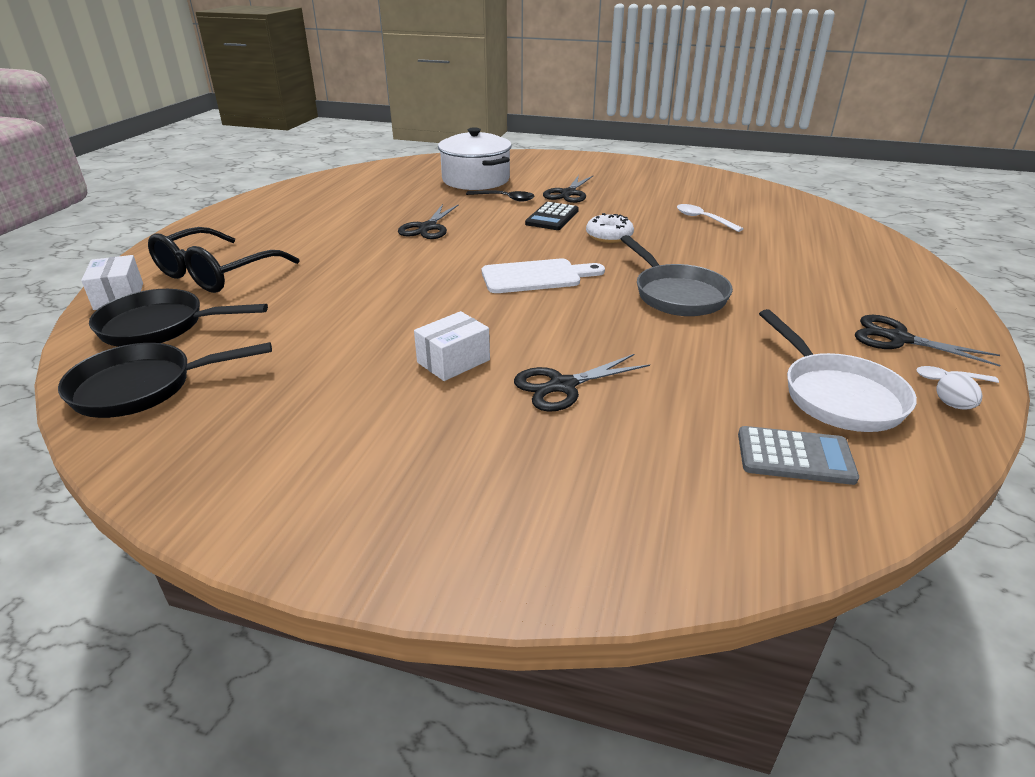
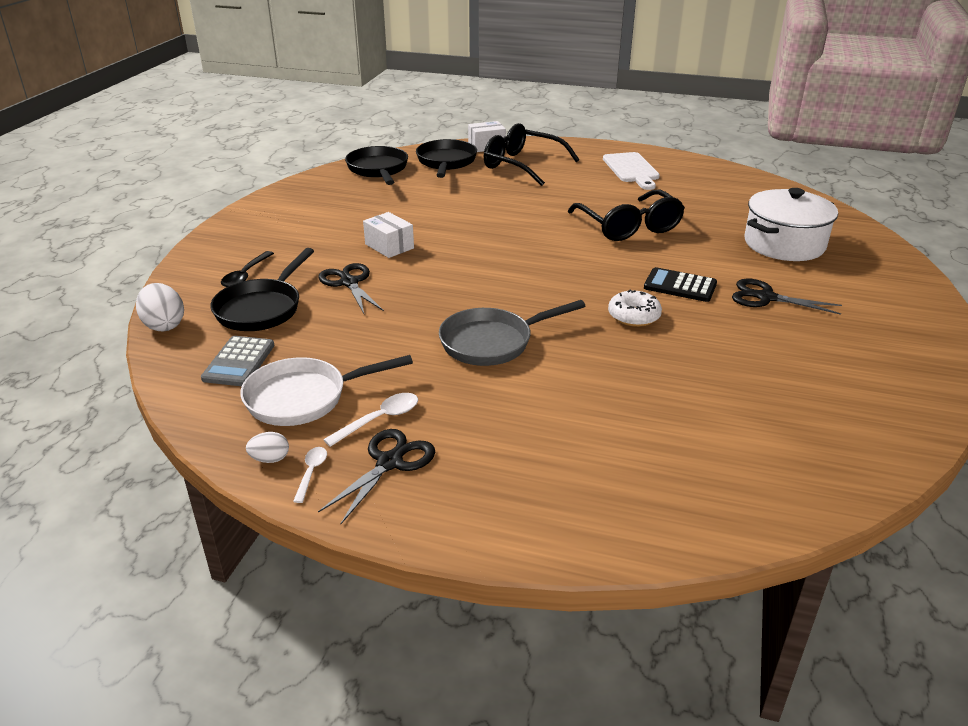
camera: 90 degrees right, 0 degrees up
(427, 228) = (629, 227): black scissors -> black glasses
(505, 199) = (728, 261): black spoon -> black spoon (246, 275)
(536, 276) = (527, 275): white cutting board -> white cutting board (632, 169)
(650, 456) = (262, 308): none -> black pan
(703, 219) = (711, 385): white spoon -> white spoon (379, 420)
(733, 562) = (164, 325): none -> white egg

